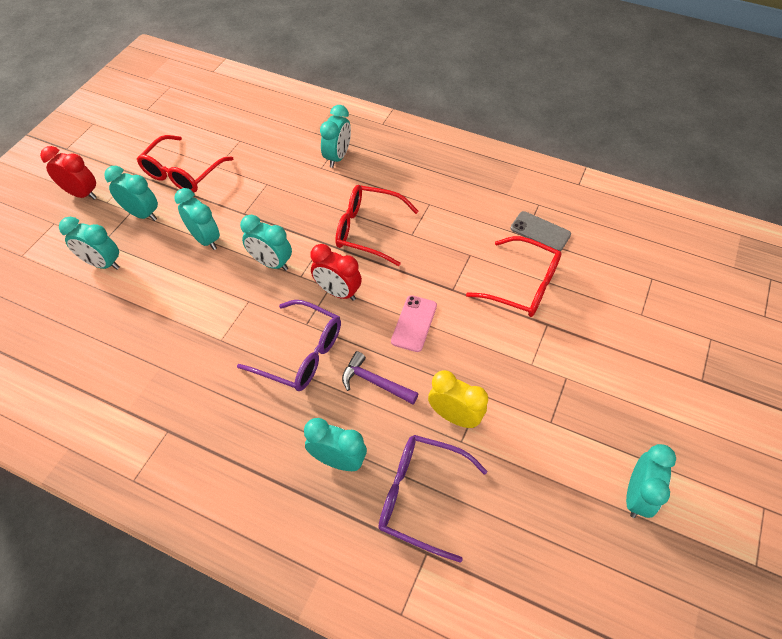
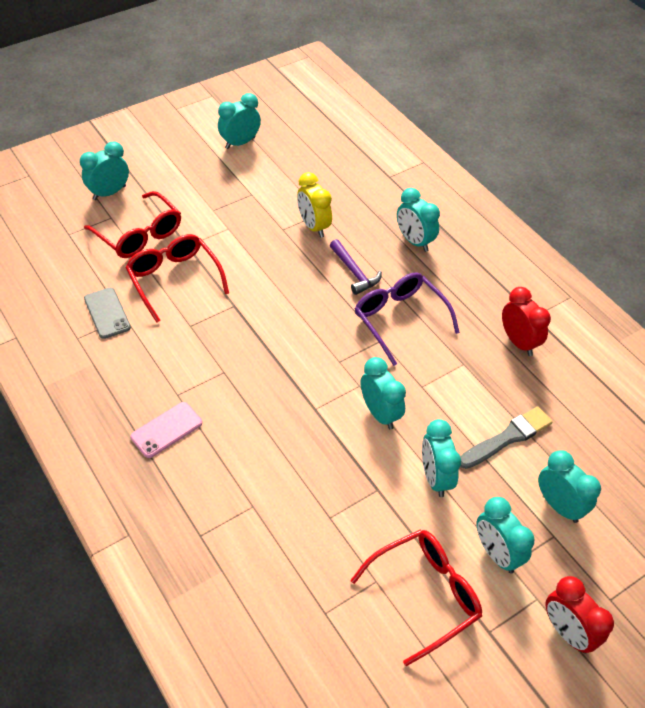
camera: 150 degrees left, 5 degrees down
(158, 294) = (507, 438): none -> grey brush
(337, 157) = (223, 511): turquoise clock -> turquoise clock (109, 193)
(338, 292) = (335, 353): red clock -> red clock (518, 342)
(368, 230) = (261, 398): red glasses -> red glasses (139, 234)
(414, 323) = (290, 296): pink phone -> pink phone (166, 430)
(421, 497) = (372, 199): purple glasses -> none

